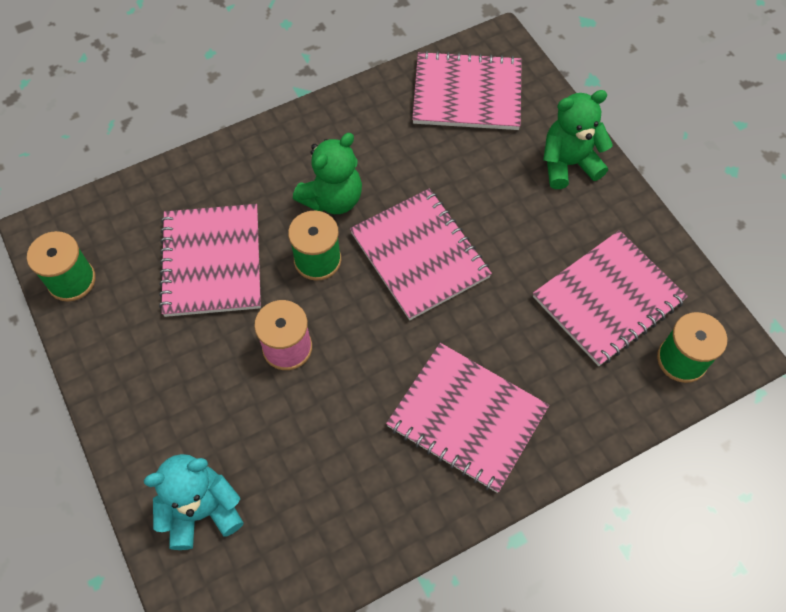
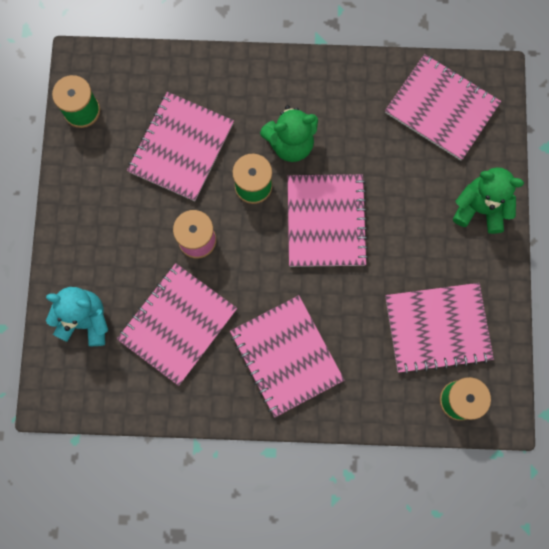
camera: 30 degrees right, 15 degrees up
(319, 452) = (177, 324): none -> pink notebook

